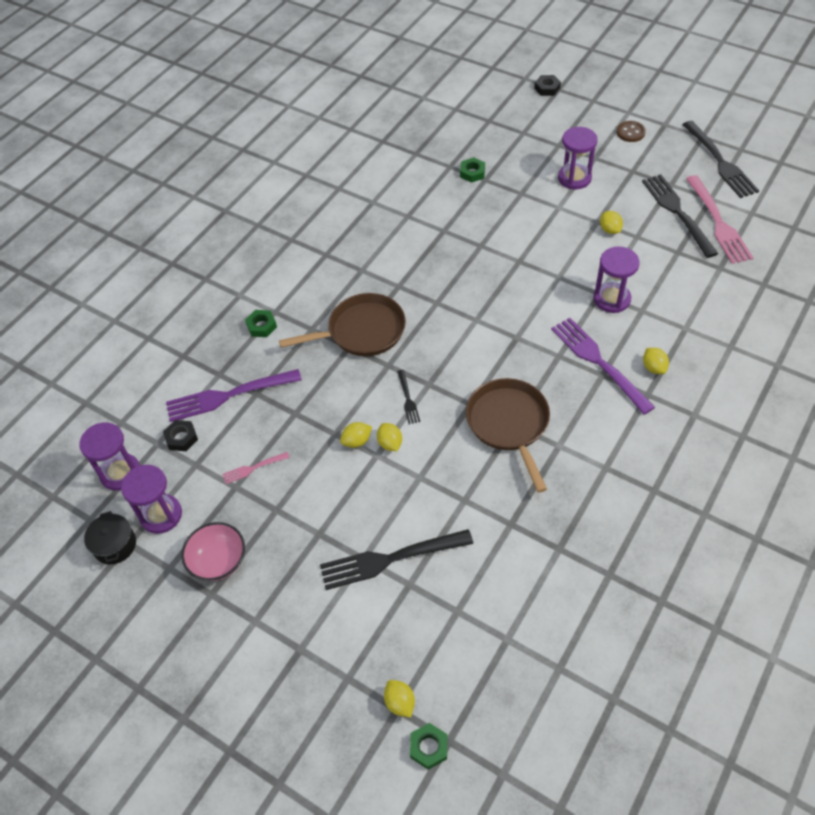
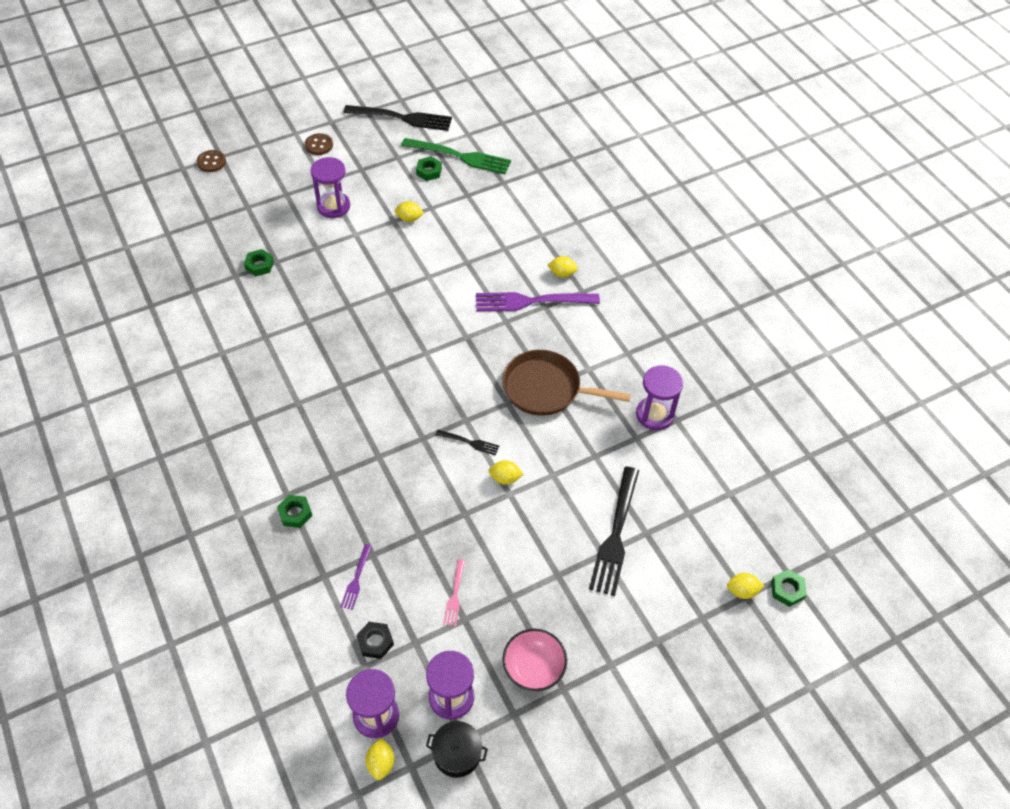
camera: 65 degrees left, 0 degrees up
(228, 396) = (356, 579): purple fork -> purple fork, size x0.48
(357, 441) = (485, 501): yellow lemon -> yellow lemon (381, 763)
(362, 331) = (369, 438): brown pan -> none
(547, 88) = (211, 162): black nut -> brown button
(611, 299) = (478, 258): purple hourglass -> purple hourglass (654, 414)
(677, 212) = (429, 171): black fork -> green nut
(718, 222) = (460, 156): pink fork -> green fork

